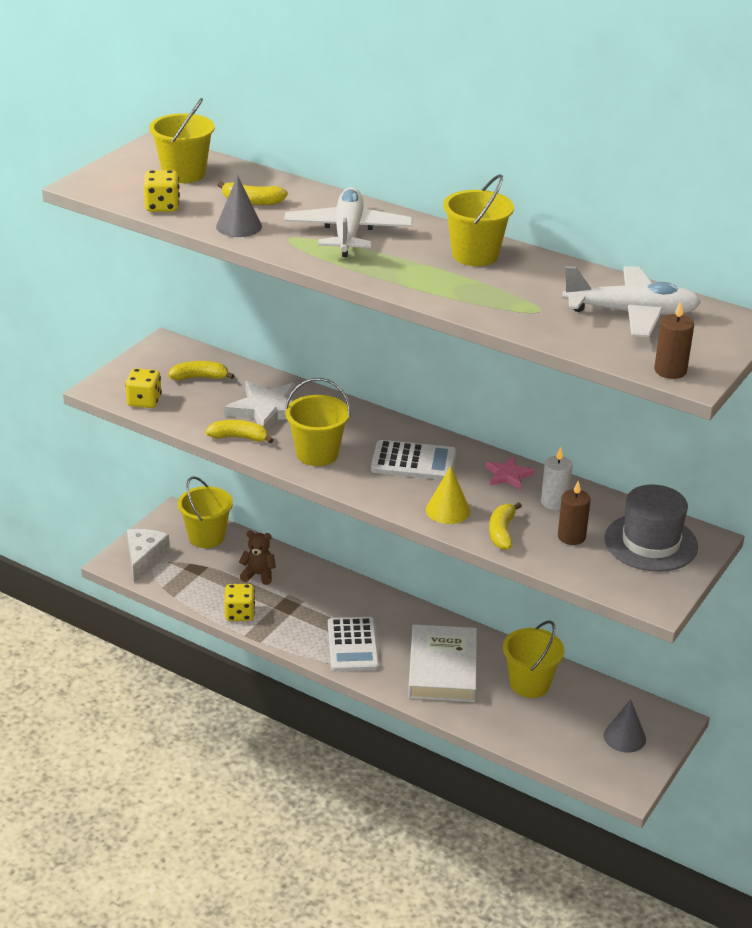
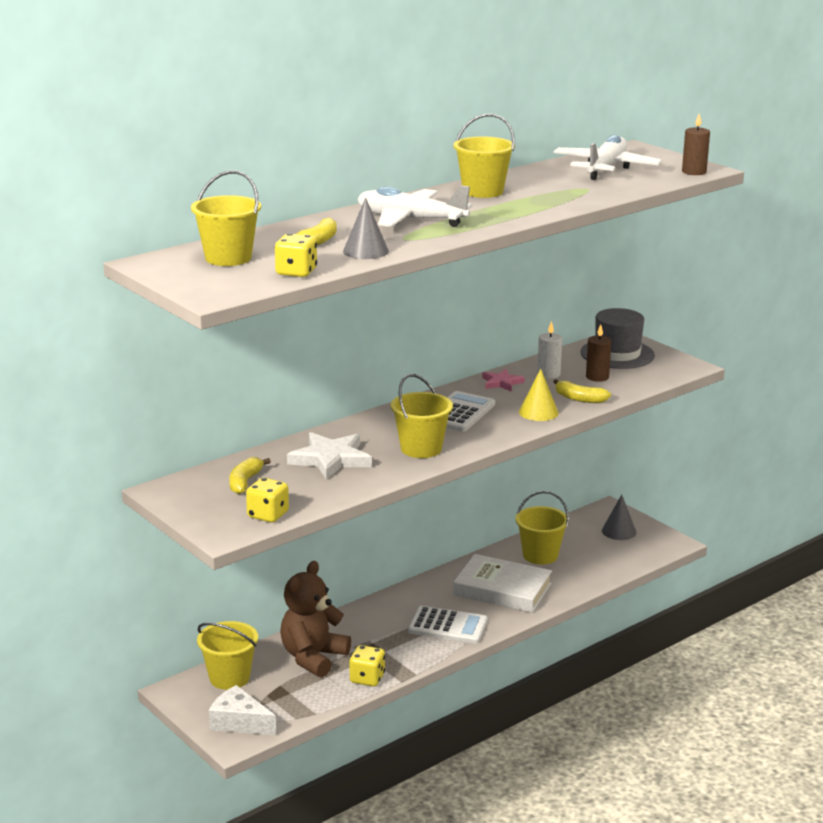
camera: 70 degrees left, 10 degrees down
(239, 437) = (370, 478): yellow banana -> none
(258, 575) = (313, 658): brown teddy bear -> brown teddy bear, size x1.88

